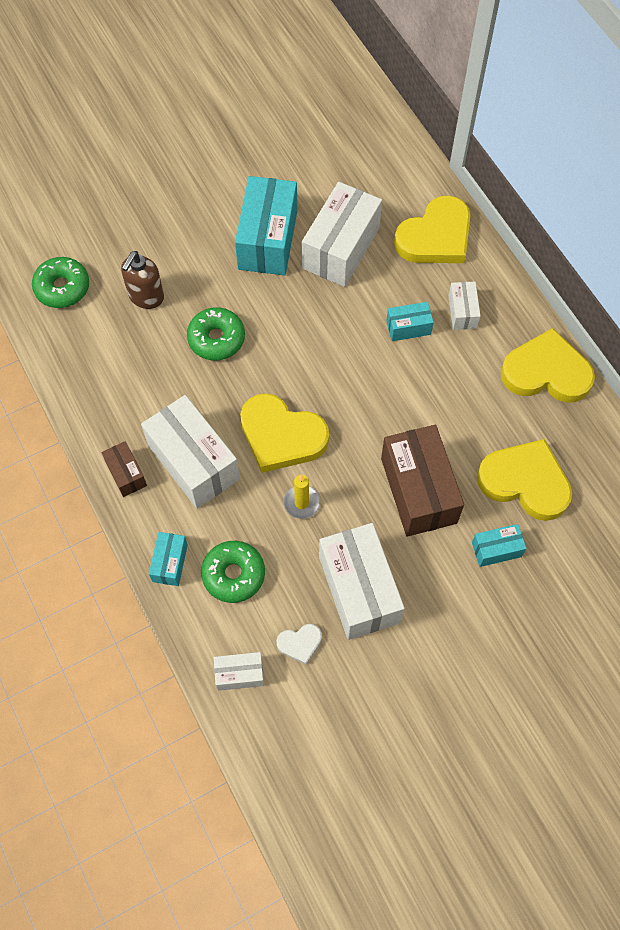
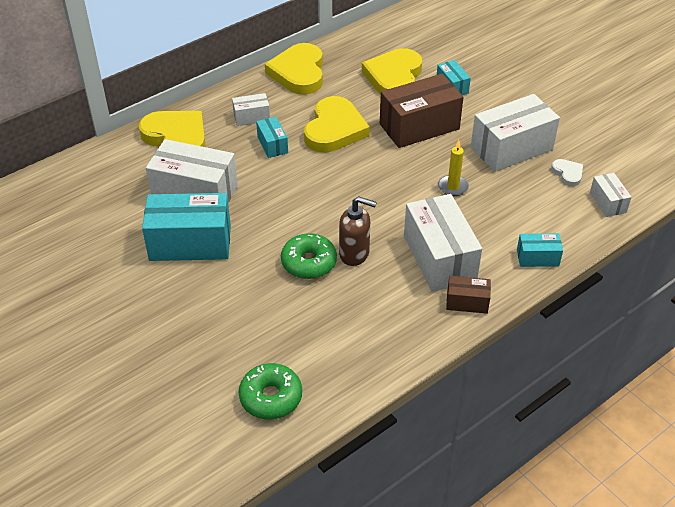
camera: 100 degrees left, 20 degrees down
(126, 474) = (467, 302): brown box -> brown box turned 45 degrees clockwise
(146, 297) = (271, 323): brown soap dispenser -> brown soap dispenser (354, 254)
(193, 462) = (439, 258): white box -> white box turned 60 degrees counterclockwise
(233, 574) = (530, 217): green donut -> none
(281, 436) = (396, 206): yellow heart -> yellow heart (334, 129)

